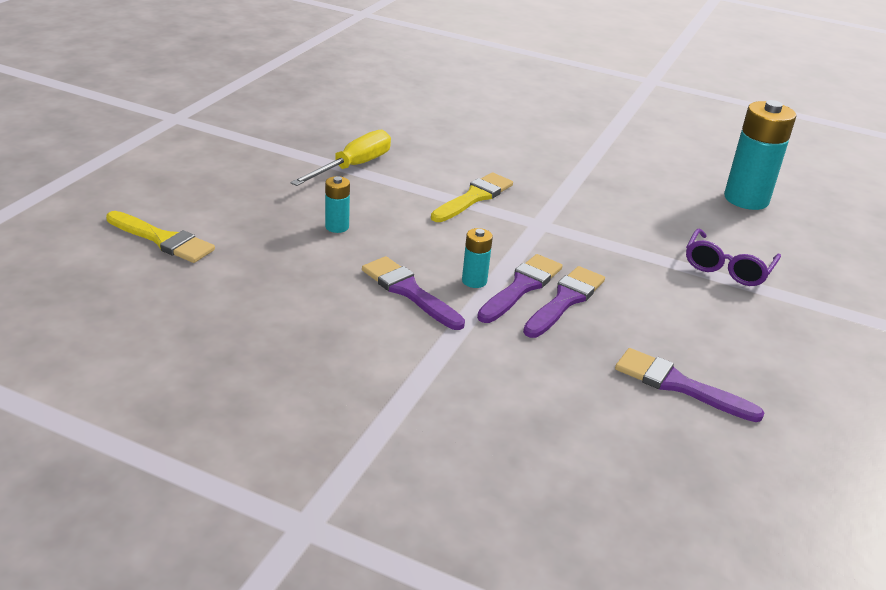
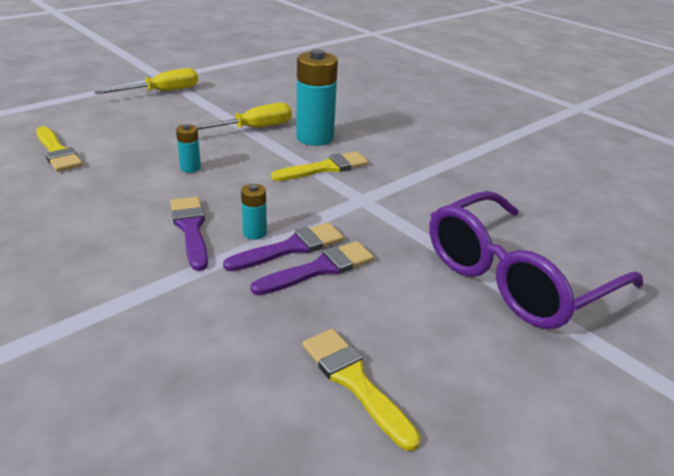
camera: 25 degrees right, 0 degrees up
(197, 138) = (162, 92): none -> yellow screwdriver
(678, 385) = (354, 381): purple brush -> yellow brush
(727, 268) = (515, 278): purple glasses -> purple glasses, size x2.00
(746, 199) = (592, 219): turquoise battery -> turquoise battery (315, 138)

